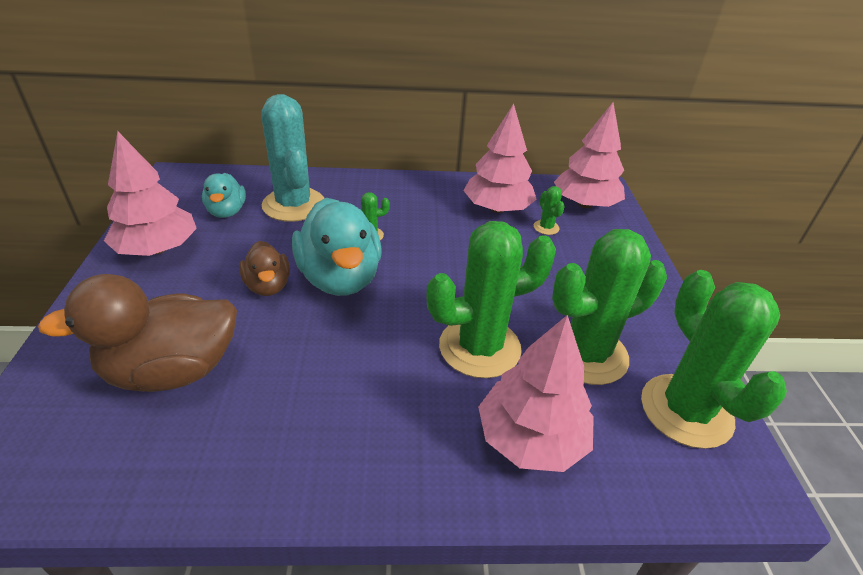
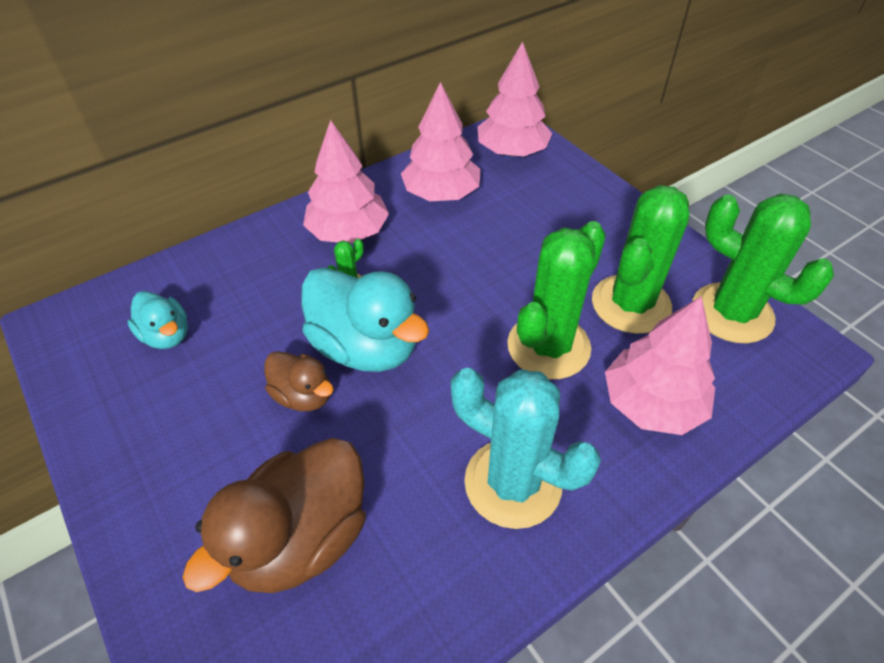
camera: 30 degrees left, 10 degrees up
(157, 249) = (134, 422): pink tree -> pink tree (348, 232)
(294, 205) = (235, 289): turquoise cactus -> turquoise cactus (513, 483)
(546, 227) = (500, 194): green cactus -> none

